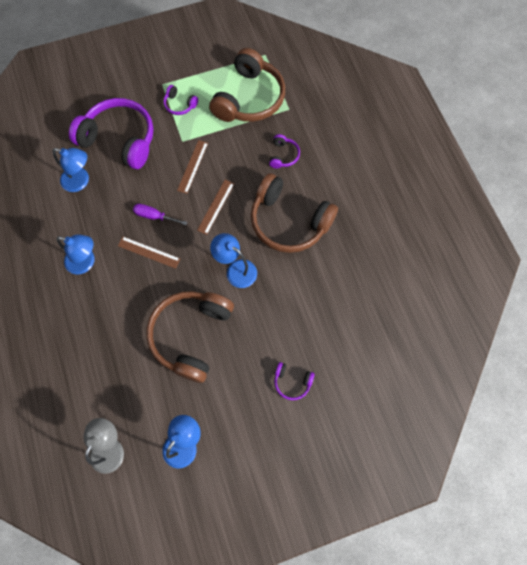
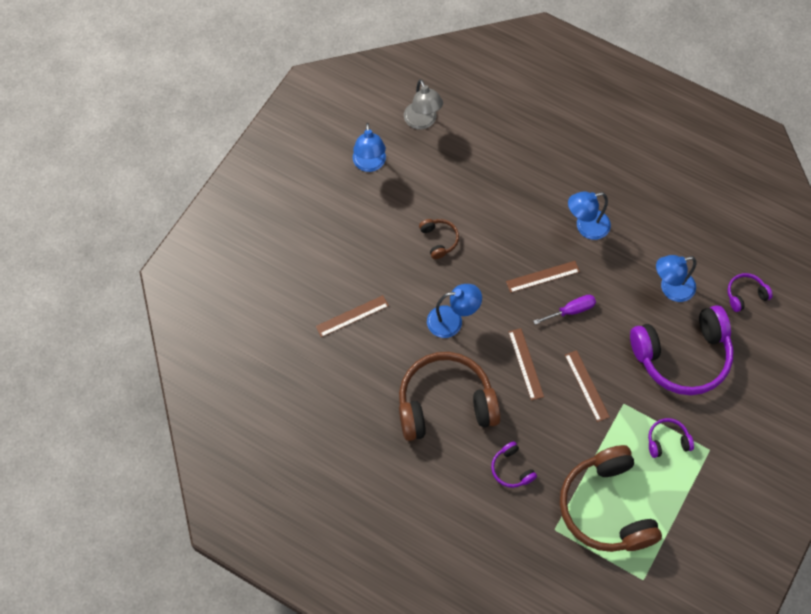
camera: 140 degrees right, 5 degrees down
(191, 335) = (439, 240): brown headphones -> brown headphones, size x0.44
(292, 382) = (323, 268): purple headphones -> purple headphones (745, 294)
(300, 327) = (352, 316): none -> brown ruler

